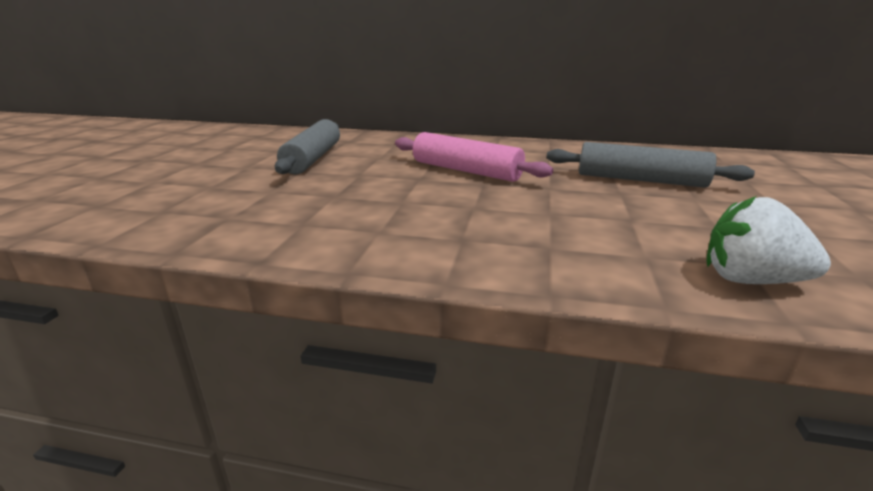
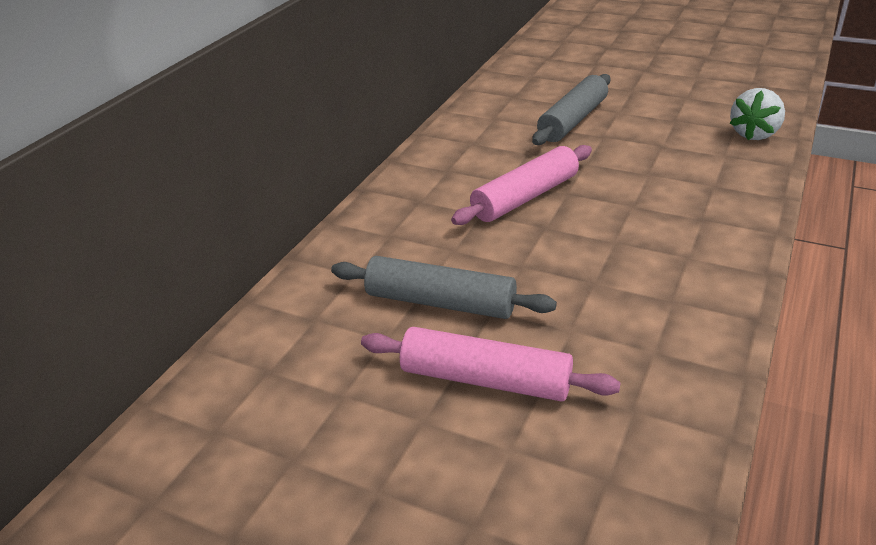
camera: 75 degrees left, 10 degrees up
(224, 173) = (485, 379): none -> pink rolling pin

